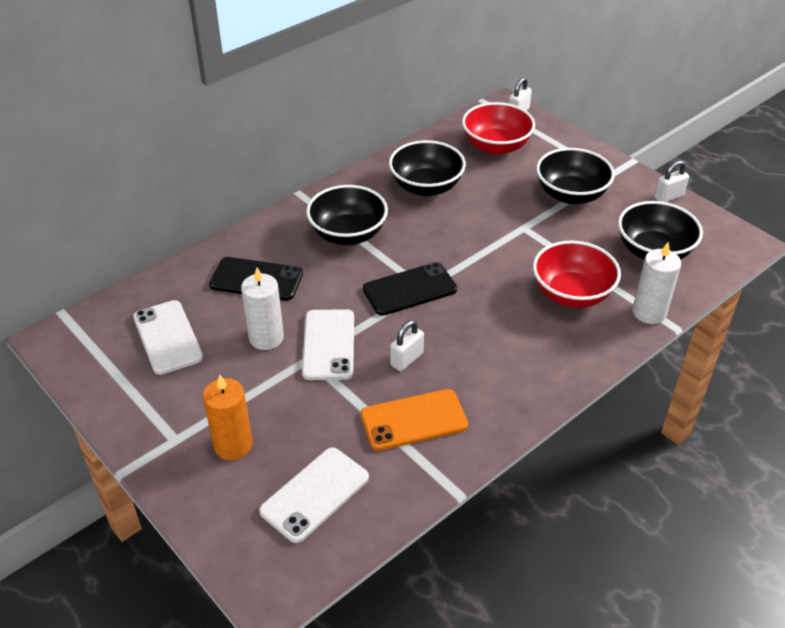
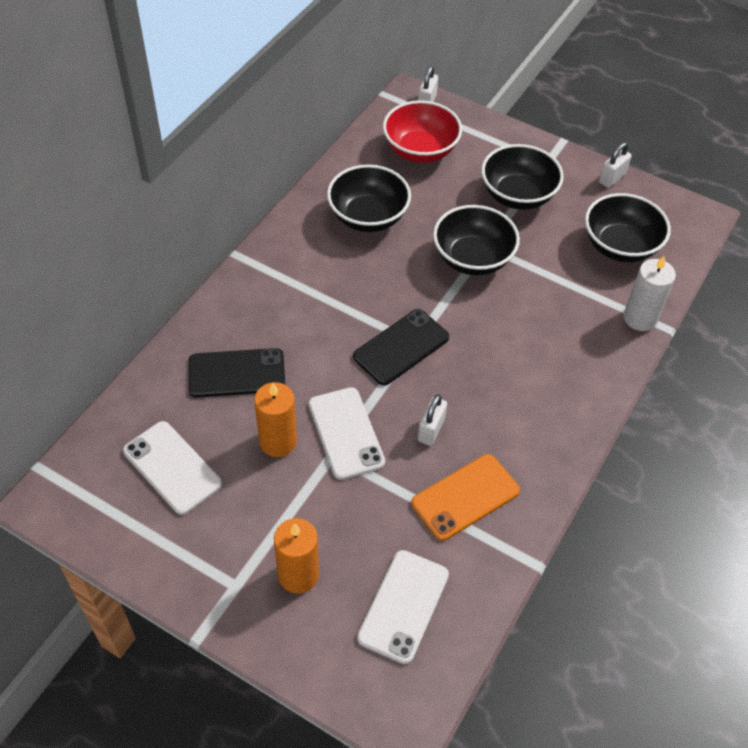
camera: 20 degrees left, 10 degrees up
(266, 338) = (278, 441): white candle -> orange candle
(348, 234) = (310, 294): black bowl -> black bowl (472, 259)
(572, 294) = (561, 314): red bowl -> none

